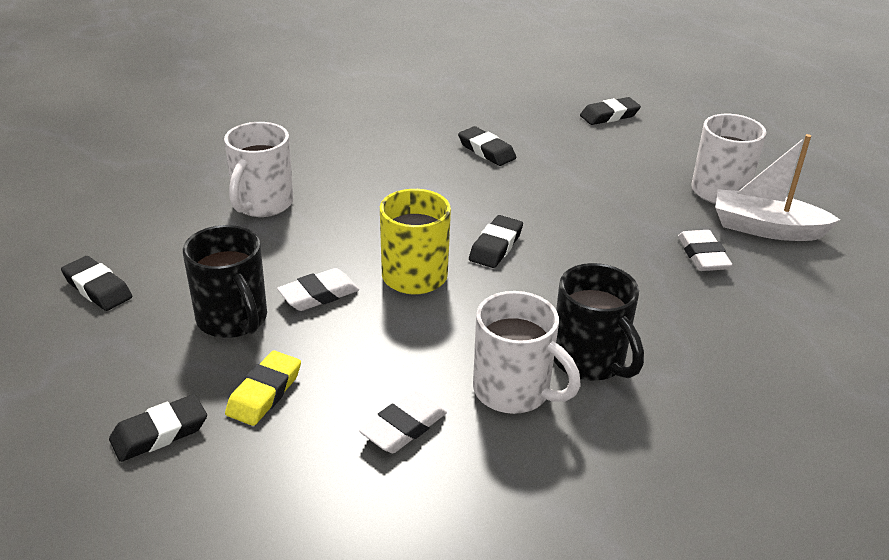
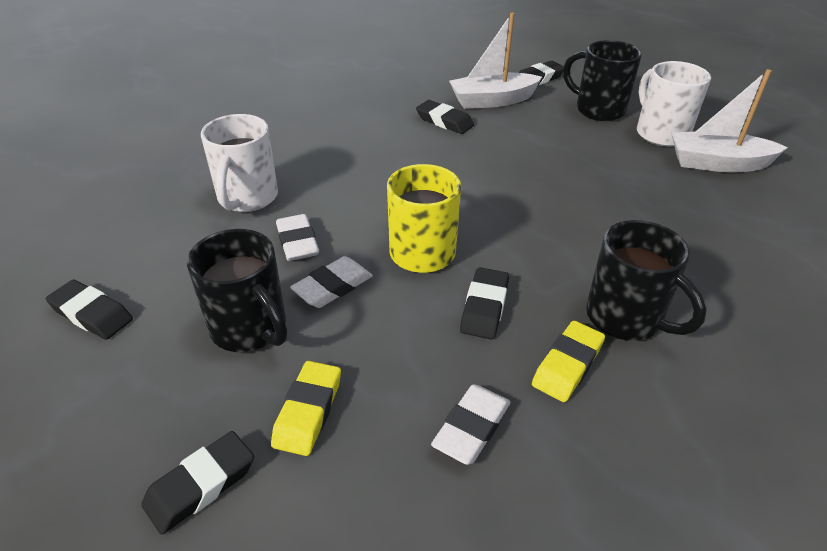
camera: 10 degrees left, 5 degrees up
(495, 246) = (488, 211): black eraser -> black eraser (484, 307)
(514, 391) = (567, 365): white mug -> yellow eraser
(547, 134) = (492, 101): none -> white boat
(660, 157) = (598, 110): none -> black mug
(703, 255) = (677, 195): white eraser -> white eraser (297, 242)

